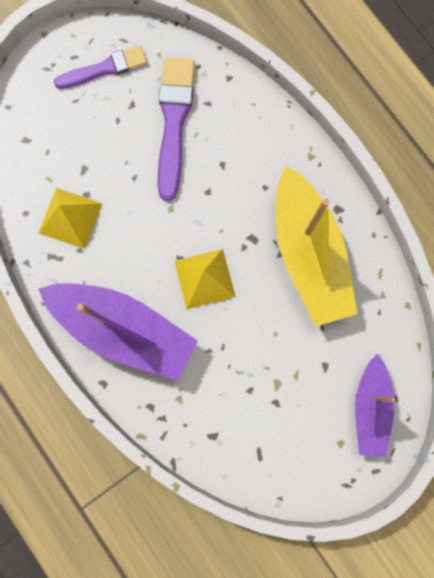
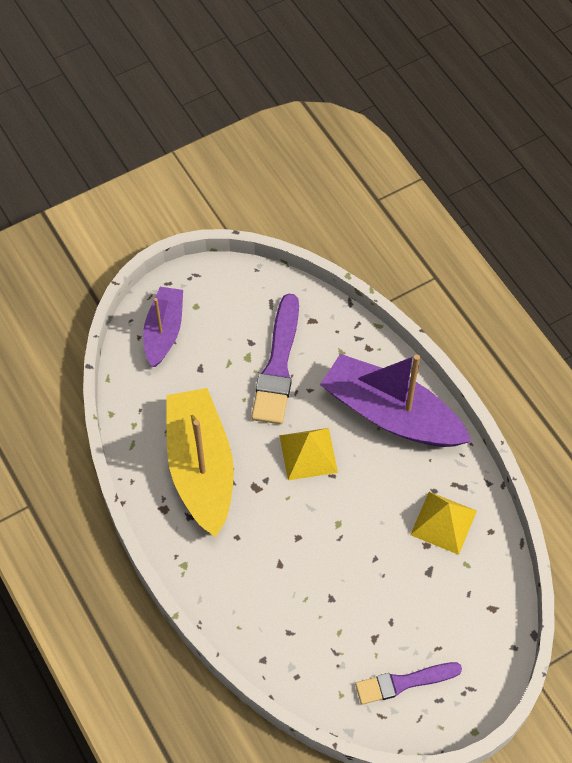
camera: 175 degrees left, 20 degrees down
(174, 122) = (328, 614): purple brush -> purple brush (278, 365)

